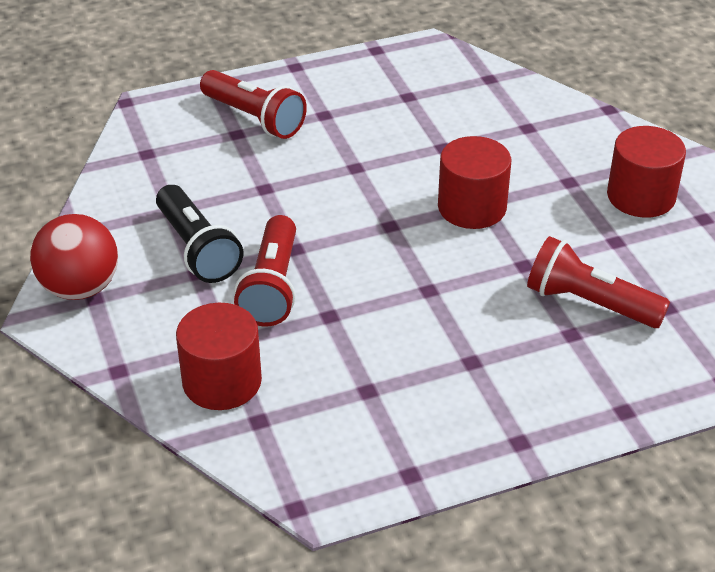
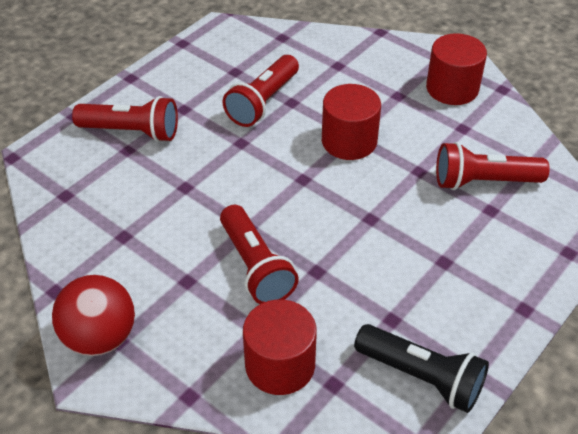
camera: 30 degrees left, 5 degrees up
(197, 249) = (172, 260): black flashlight -> black flashlight (421, 377)
(411, 136) = (263, 102): none -> red flashlight

